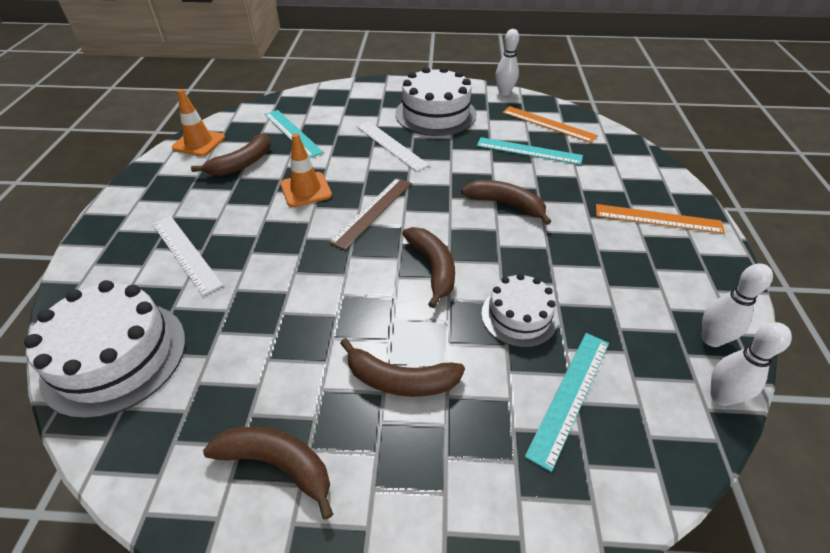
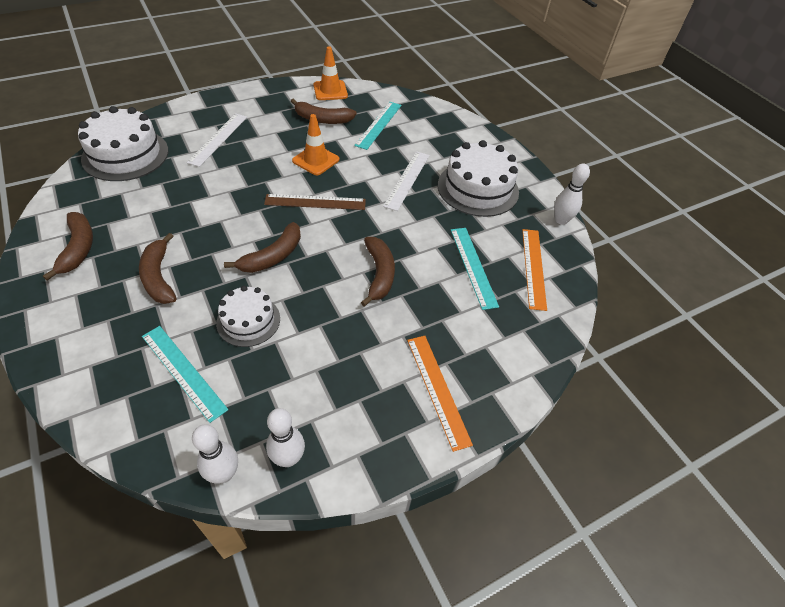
camera: 55 degrees right, 5 degrees up
(570, 395) = (183, 371): turquoise ruler -> turquoise ruler turned 45 degrees clockwise

